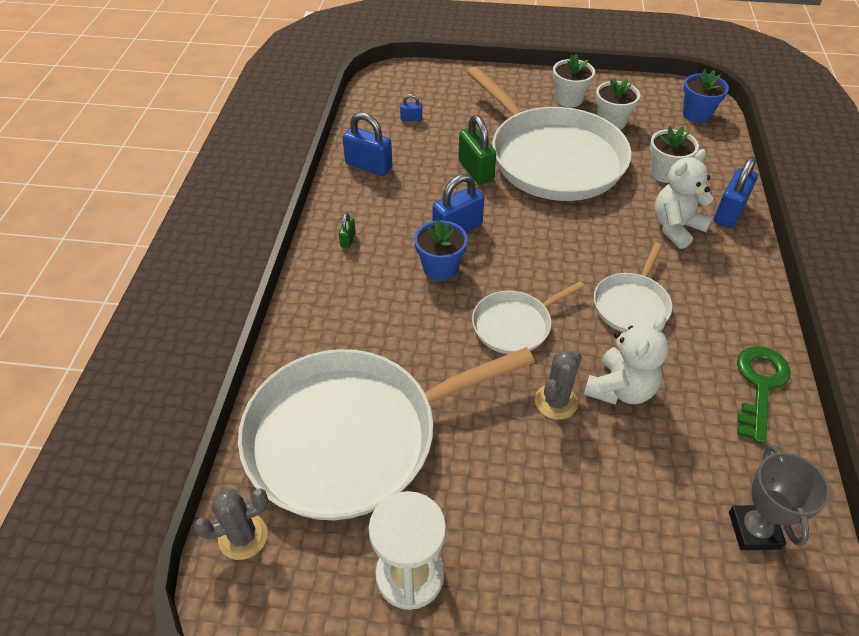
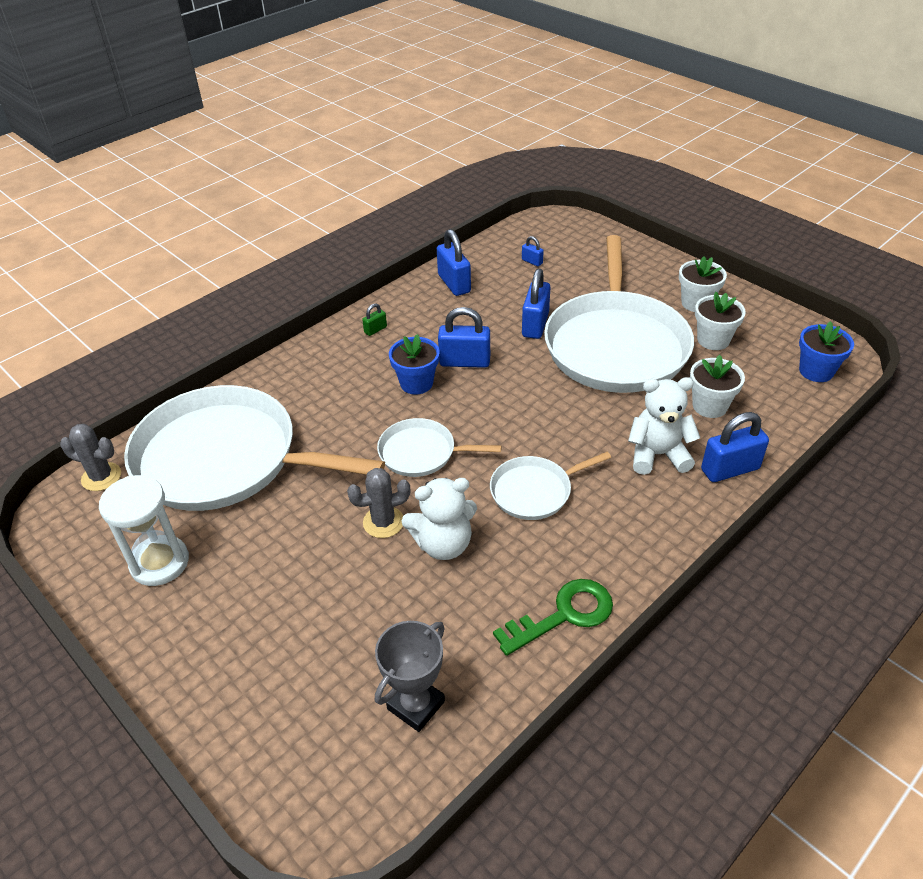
camera: 40 degrees right, 5 degrees down
(475, 170) = (535, 325): green padlock -> blue padlock

